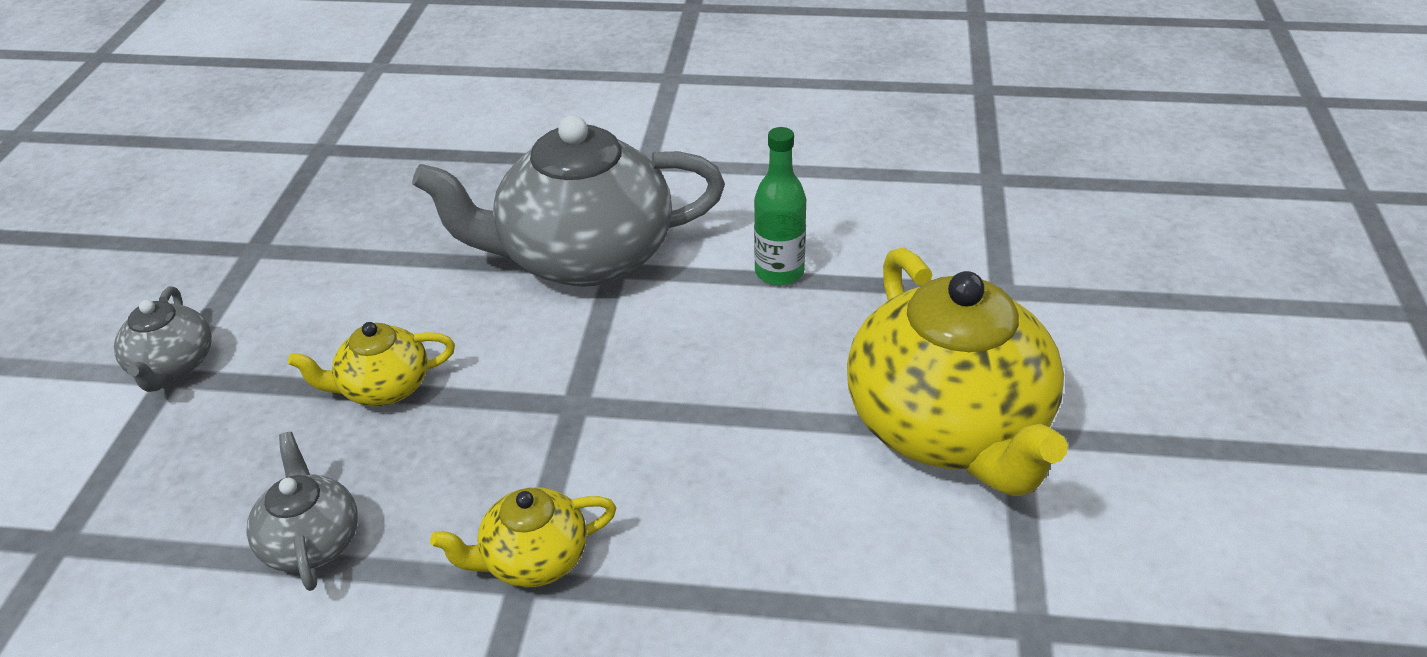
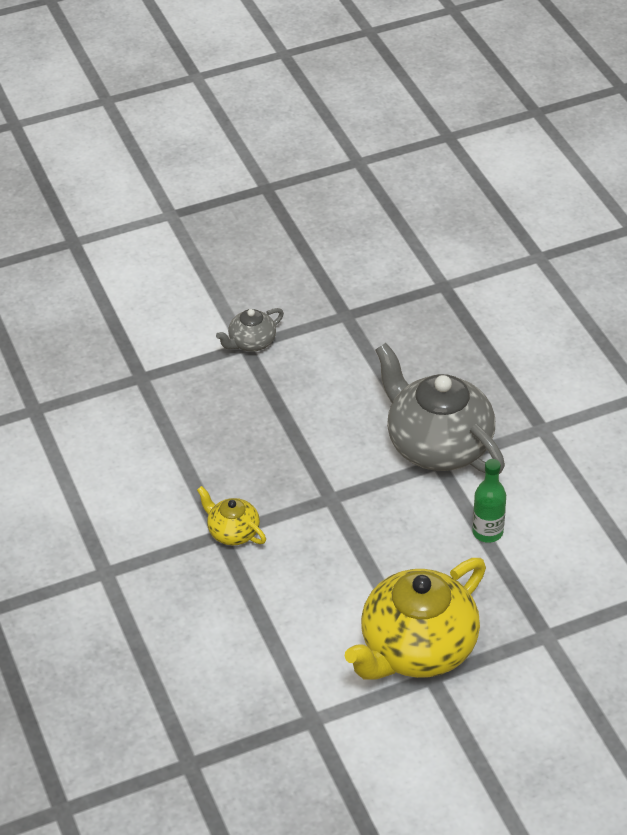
camera: 60 degrees right, 5 degrees up
(311, 542) = (193, 455): grey teapot -> none
(384, 388) = (291, 424): yellow teapot -> none

